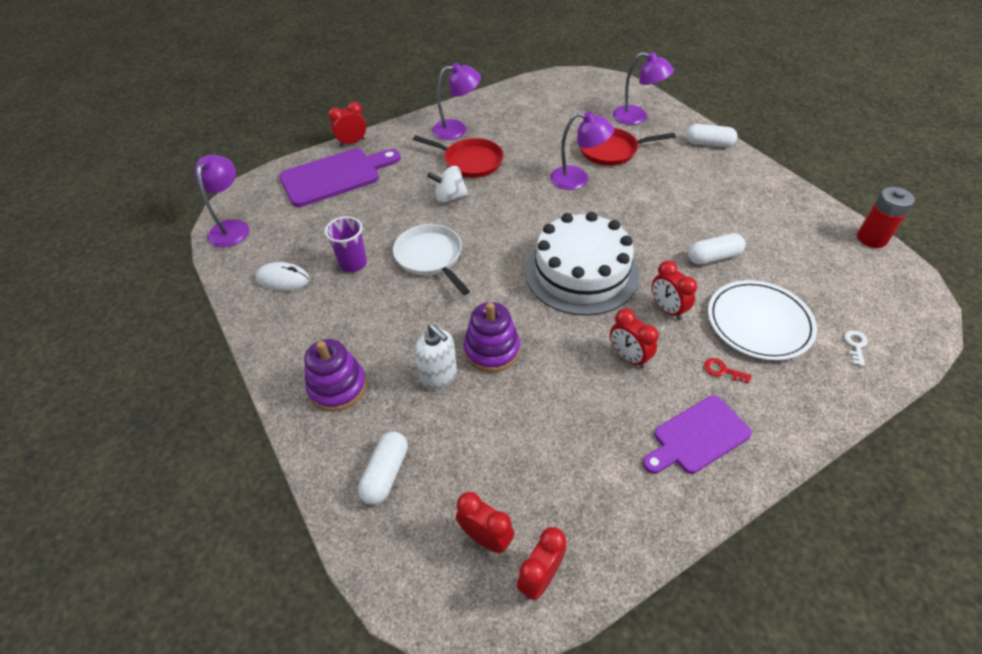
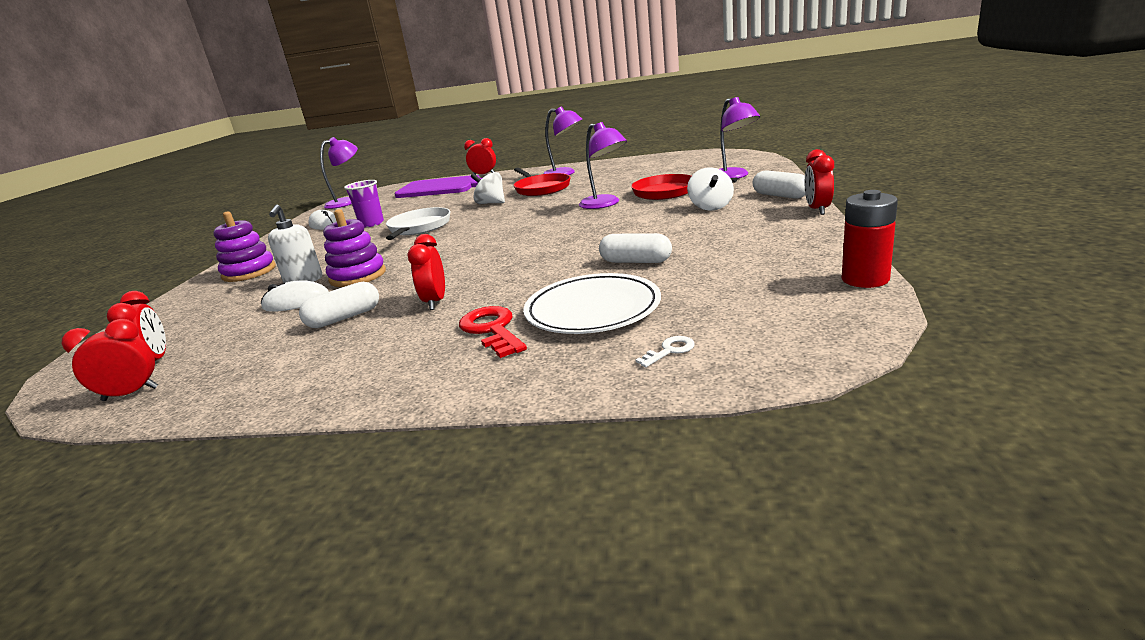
camera: 40 degrees right, 25 degrees down
(386, 473) = (184, 314): white capsule -> white capsule (344, 318)
(490, 406) = (296, 302): none -> white mouse
(581, 272) = (501, 251): white cake -> none
(667, 309) = (525, 283): red clock -> red clock (817, 210)
(676, 169) = (710, 207): none -> white spinning top
(697, 437) = (384, 362): purple cutting board -> none
(722, 370) = (492, 330): red key -> red key, size x1.95

